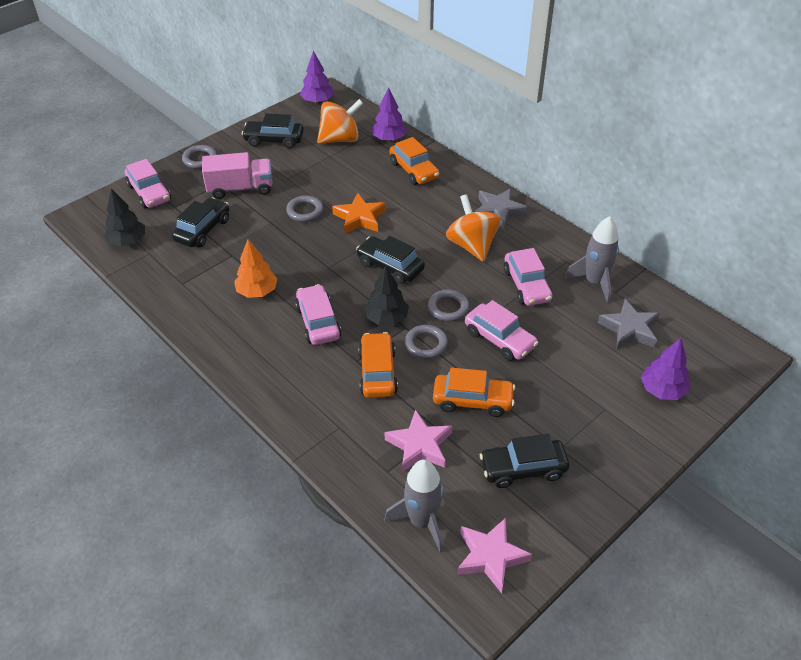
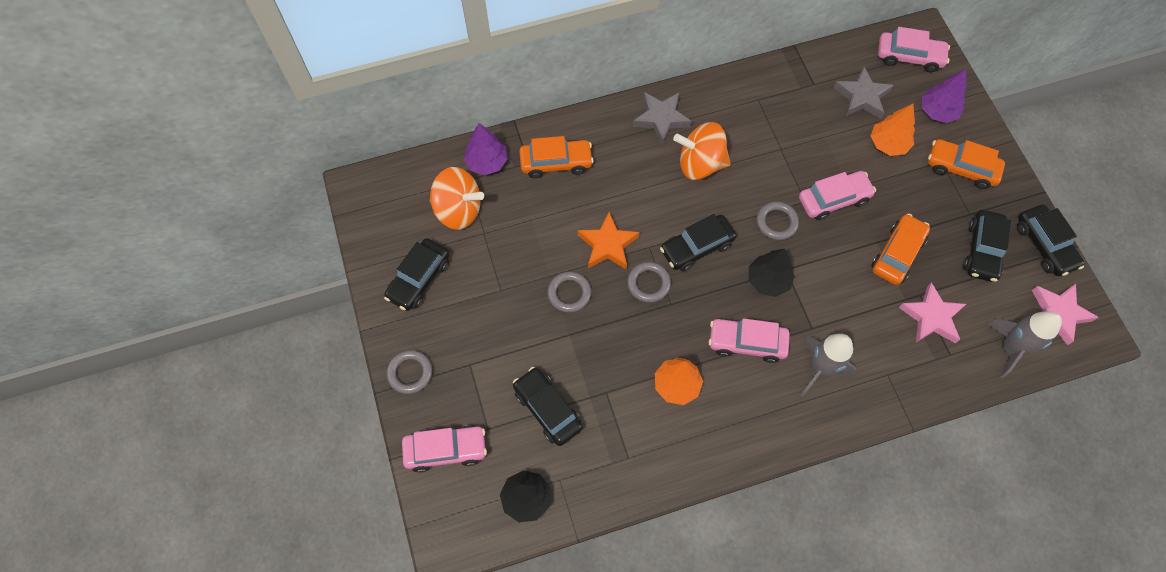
camera: 65 degrees left, 20 degrees up
(240, 188) = (493, 346): pink truck -> none
(317, 101) = (368, 205): purple tree -> none
(340, 139) = (458, 210): orange spinning top -> orange spinning top turned 105 degrees clockwise
(377, 372) = (834, 316): orange car -> orange car (961, 168)
(426, 344) = (815, 261): grey ring -> grey ring (648, 283)
(526, 285) = (775, 146): pink car -> pink car (909, 57)
(568, 524) = (1044, 245): none -> black car
(592, 362) = (888, 144): none -> orange tree
(594, 282) = (795, 92): grey rocket -> grey rocket (819, 370)

